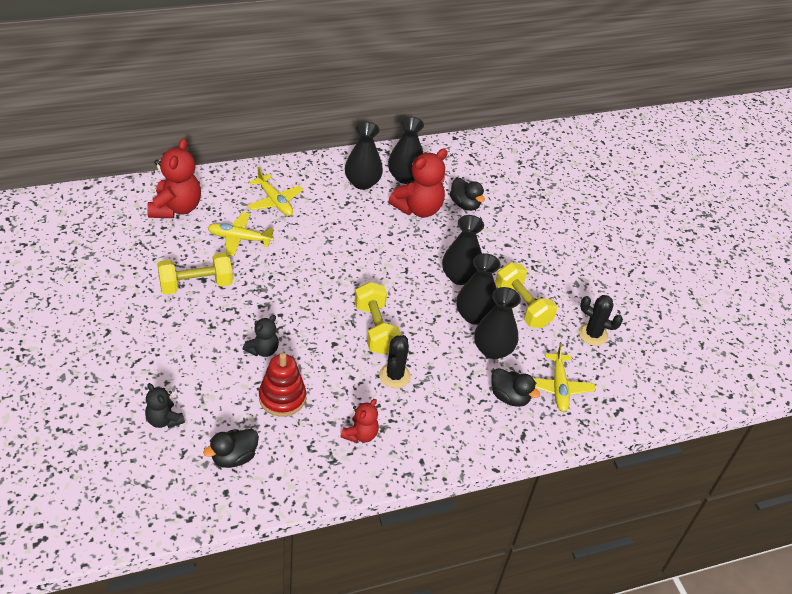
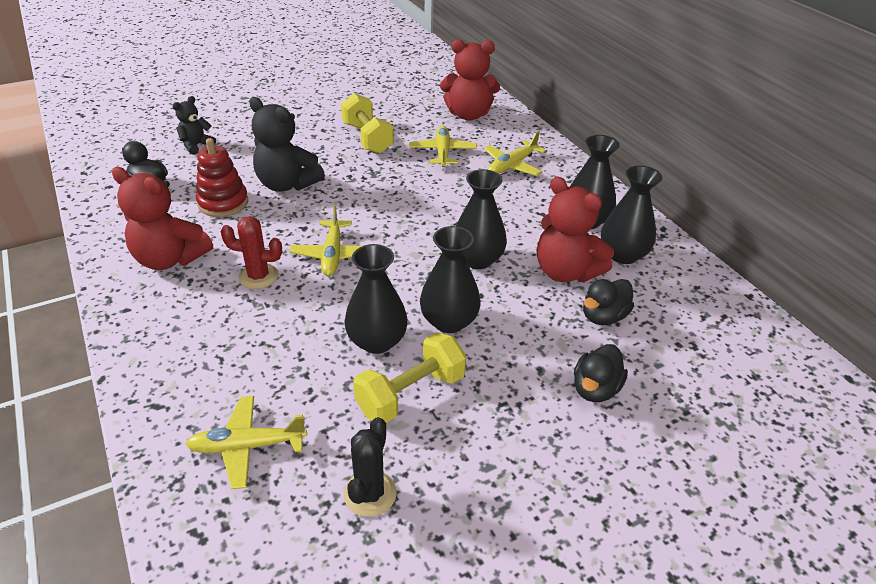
camera: 85 degrees right, 5 degrees down
(263, 350) = (287, 184): black teddy bear -> black teddy bear, size x1.79
(360, 434) = (170, 259): red teddy bear -> red teddy bear, size x1.79
(375, 329) = (332, 255): yellow dumbbell -> yellow plane
(394, 376) = (258, 276): black cactus -> red cactus
(493, 349) = (315, 364): black vase -> black vase (477, 259)
(509, 397) = (226, 387): black duck -> black duck (595, 389)

